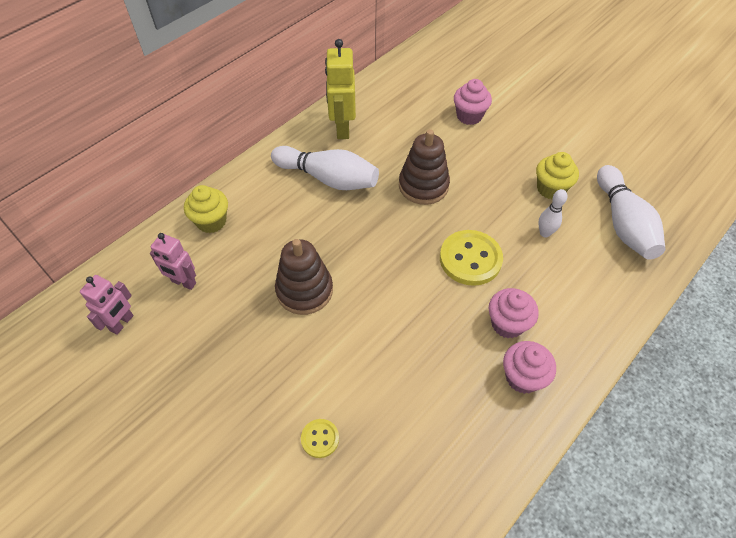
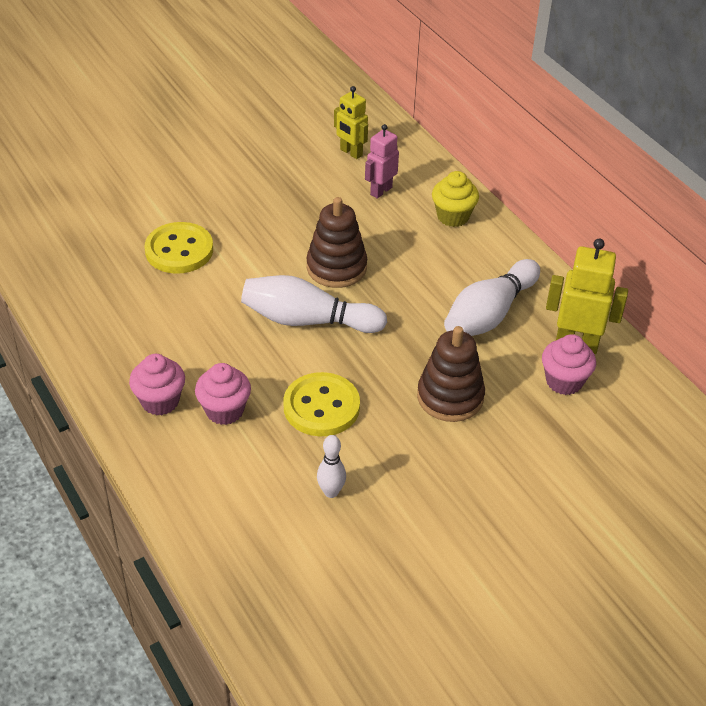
camera: 105 degrees right, 10 degrees down
(122, 323) = (351, 152): pink robot -> yellow robot
(320, 438) = (179, 250): yellow button -> yellow button, size x1.97
(469, 116) = (573, 486): pink cupcake -> pink cupcake (564, 381)
(550, 189) = (402, 529): yellow cupcake -> none
(623, 223) = (313, 586): white bowling pin -> white bowling pin (308, 320)

